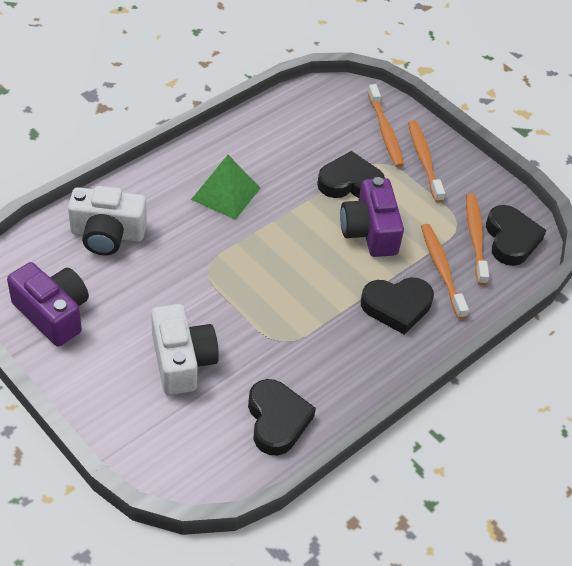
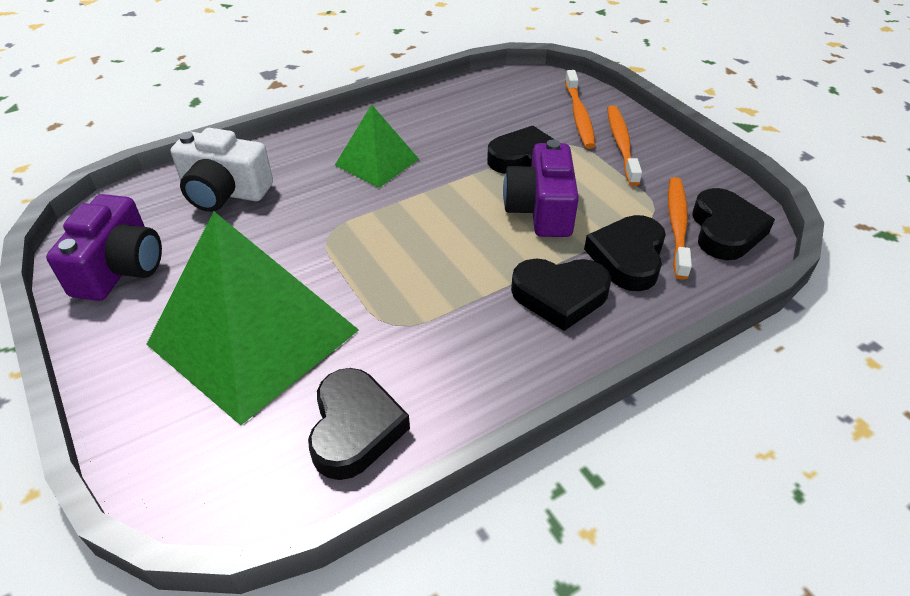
camera: 15 degrees right, 5 degrees down
(53, 313) = (120, 268): purple camera -> purple camera turned 45 degrees clockwise
(182, 361) = (253, 337): white camera -> green pyramid
(441, 269) = (627, 257): orange toothbrush -> black heart

